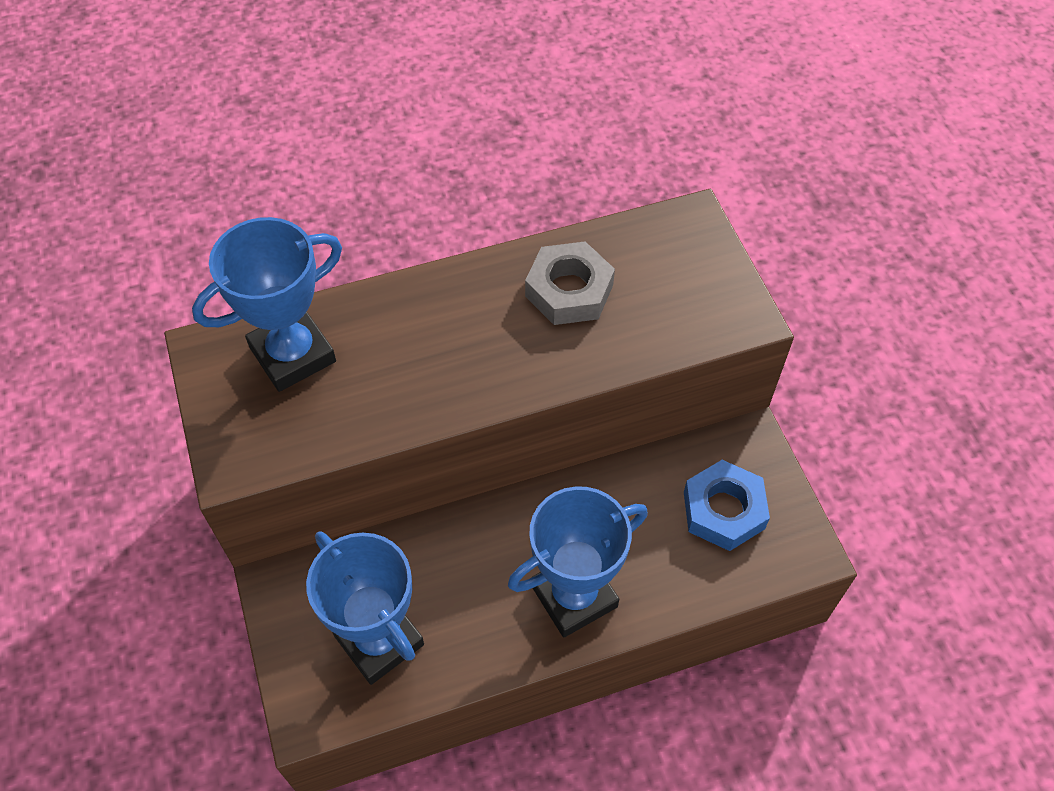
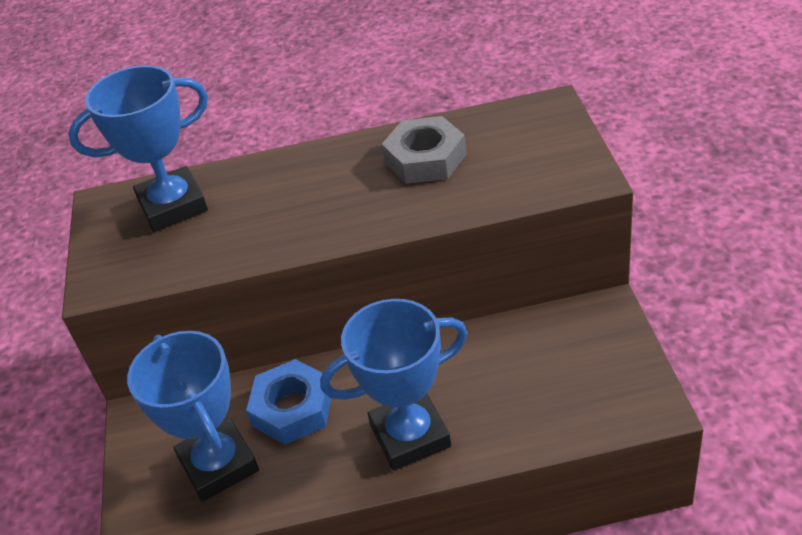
camera: 15 degrees right, 15 degrees down
(723, 510) = (570, 368): blue nut -> blue nut (292, 408)

